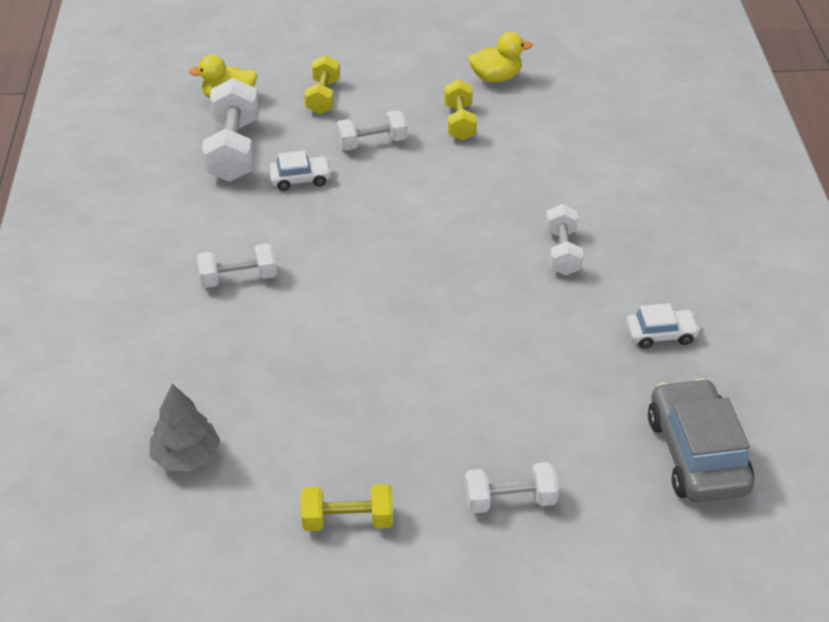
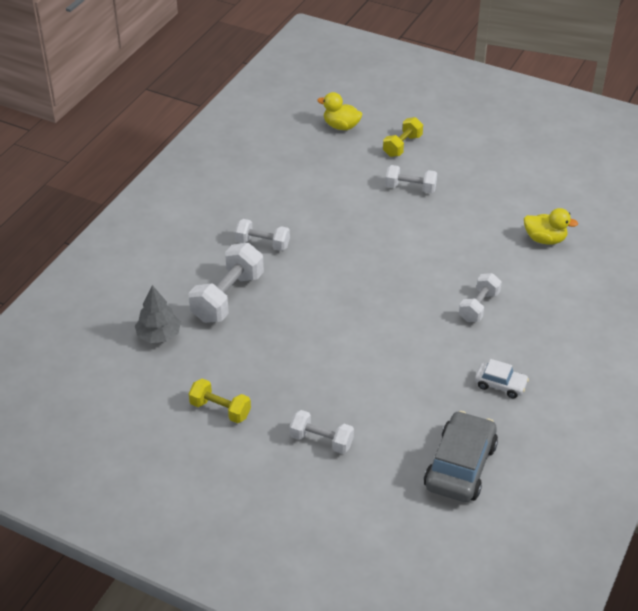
camera: 30 degrees right, 0 degrees up
(234, 150) = (319, 161): white dumbbell -> white dumbbell (228, 297)
(300, 179) = (346, 195): white car -> none
(459, 122) = (480, 195): yellow dumbbell -> none
(496, 78) = (531, 172): yellow duck -> yellow duck (545, 239)

